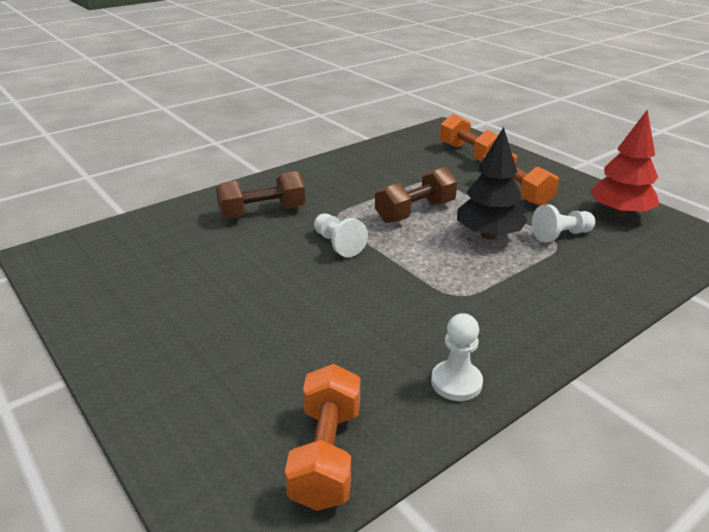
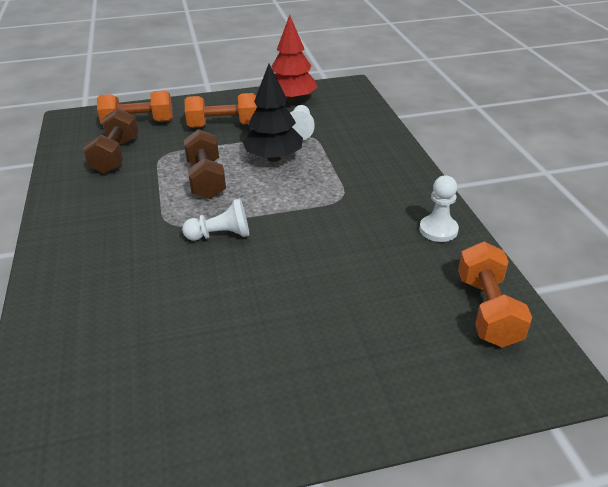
camera: 65 degrees left, 5 degrees up
(262, 212) = (114, 269): brown dumbbell -> brown dumbbell (116, 155)
(327, 454) = (488, 310): orange dumbbell -> orange dumbbell turned 60 degrees clockwise

